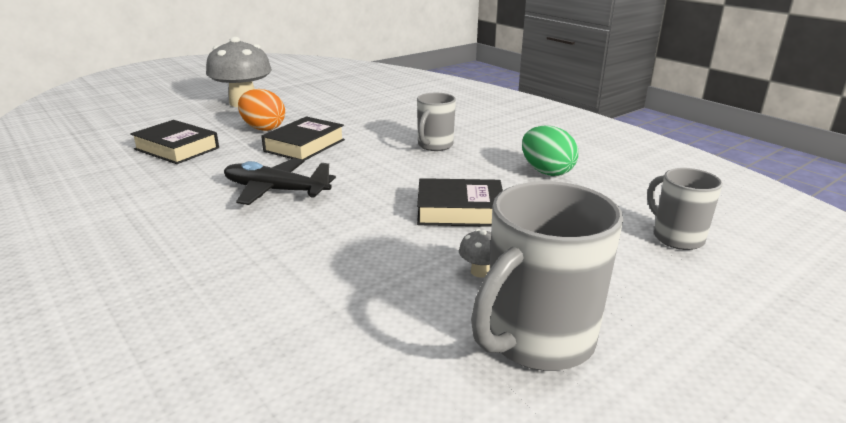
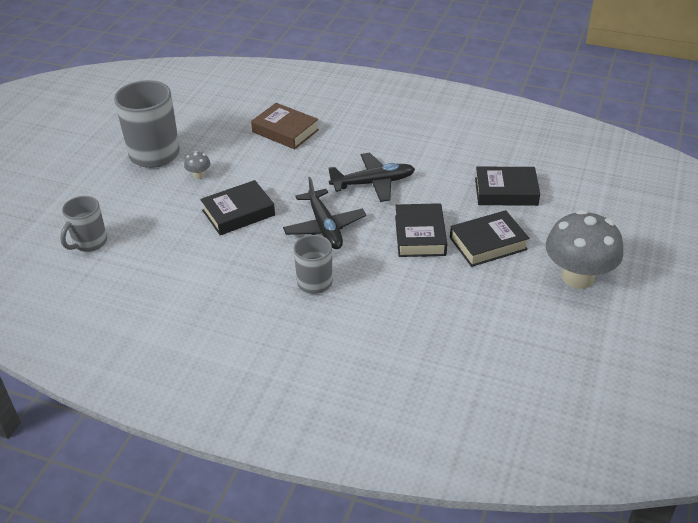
camera: 150 degrees right, 15 degrees up
(263, 128) = (488, 243): orange egg -> black book
(281, 293) = (285, 131): none -> brown book
(379, 173) = (324, 227): none -> black plane
(546, 172) = (198, 282): green egg -> none
(676, 237) = (89, 243): grey mug -> grey mug turned 90 degrees clockwise

